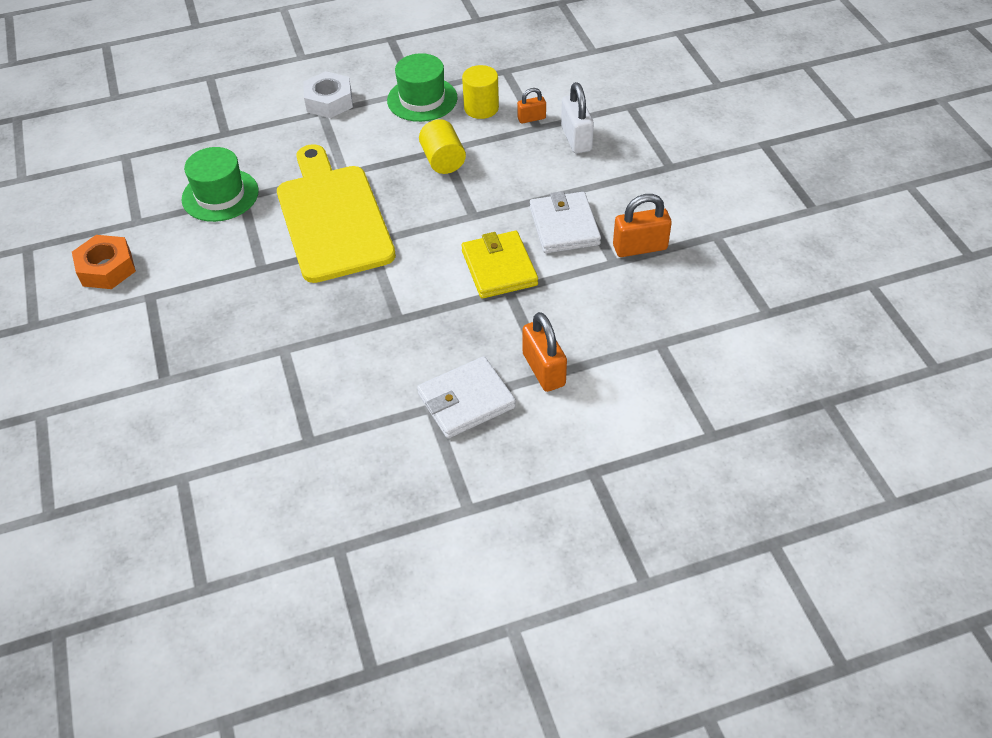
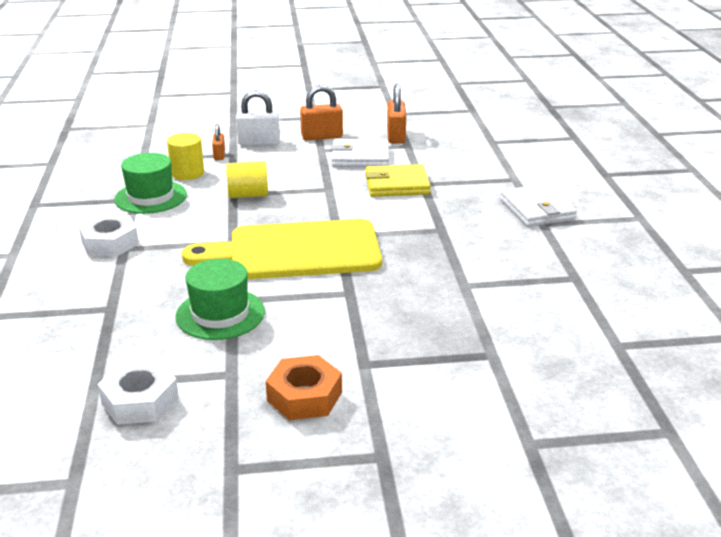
camera: 80 degrees left, 20 degrees down
(104, 183) = (140, 401): none -> white nut
(544, 369) = (510, 179): orange padlock -> orange padlock (322, 136)

